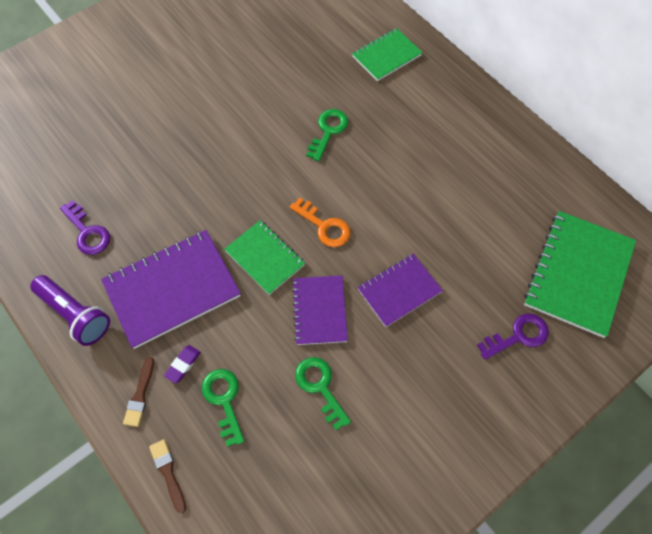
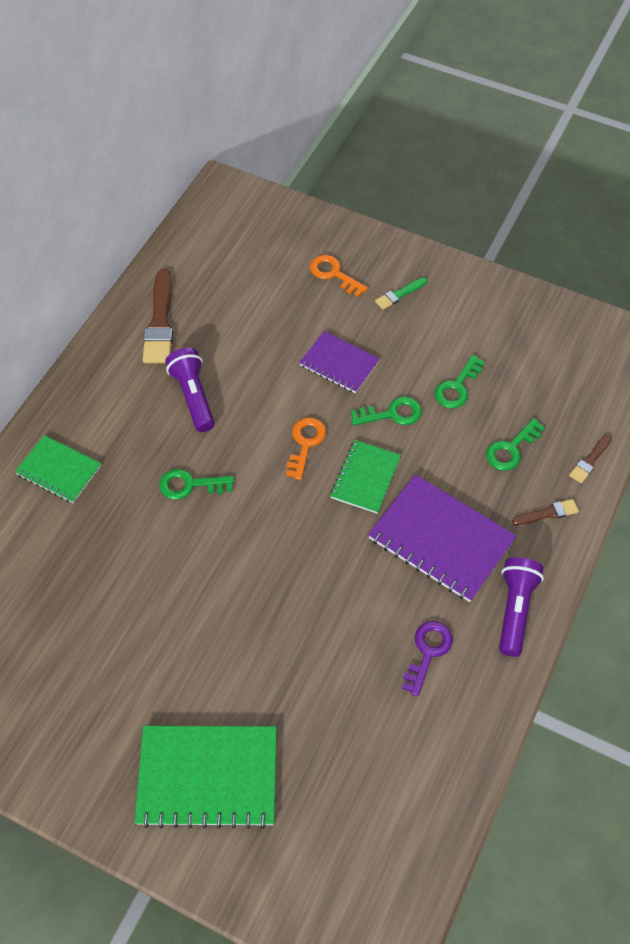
camera: 115 degrees left, 5 degrees down
(183, 365) = (502, 494): purple eraser -> none
(319, 311) = (392, 414): purple notebook -> green key
(416, 162) = (193, 396): none -> purple flashlight
(465, 390) = (399, 294): none -> green brush
(511, 164) = (160, 322): none -> brown brush
(518, 336) = (334, 274): purple key -> orange key
(578, 274) = (254, 250): green notebook -> green notebook (208, 777)

